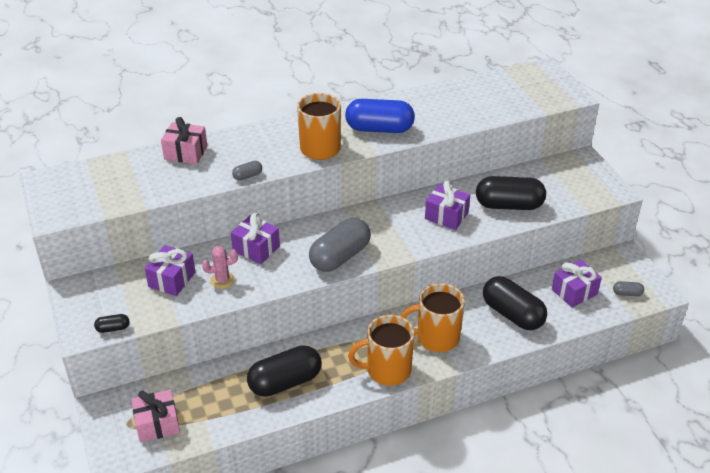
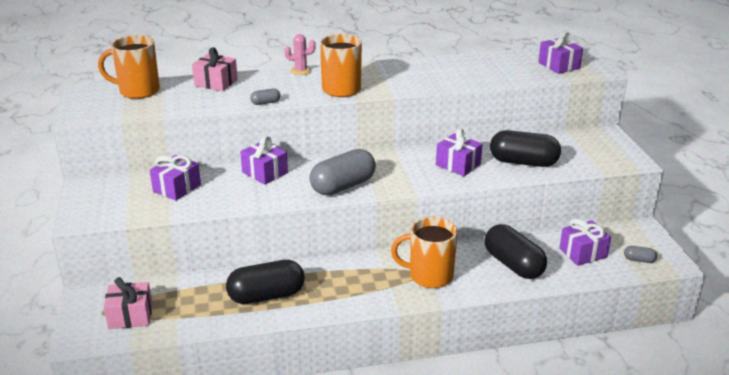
camera: 10 degrees right, 10 degrees down
(113, 328) = (107, 219): black capsule -> none
(222, 280) = (223, 193): pink cactus -> pink cactus (301, 71)
(379, 129) = (403, 80): blue capsule -> none
(387, 370) = (371, 297): orange mug -> orange mug (138, 91)
(530, 92) = (559, 65): none -> purple gift

